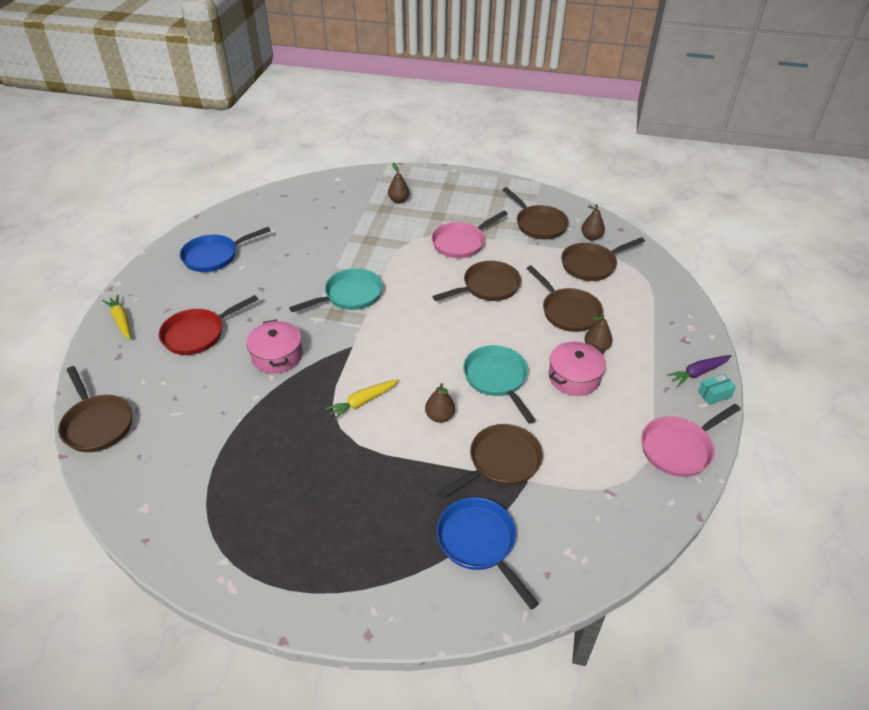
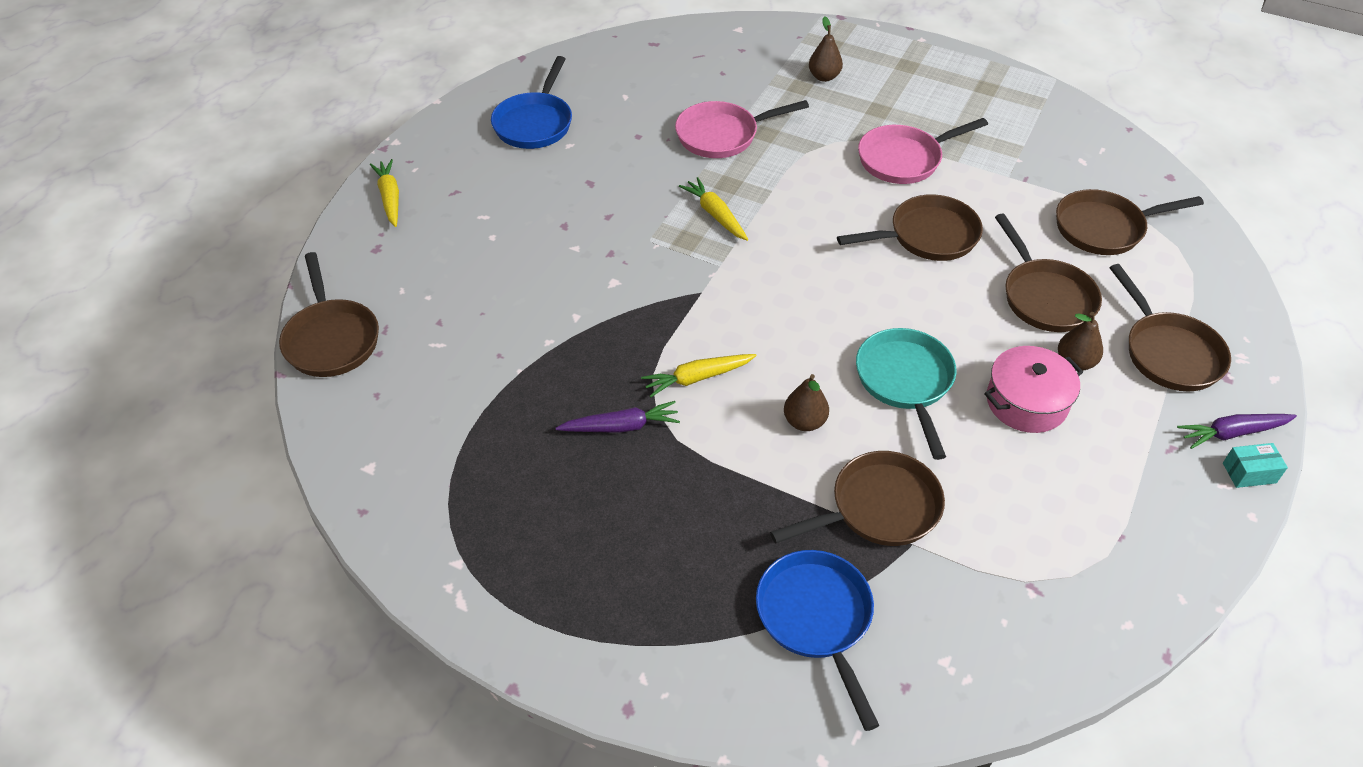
camera: 15 degrees right, 5 degrees up
(198, 334) = (489, 235): red pan -> none
(214, 256) = (535, 123): blue pan -> blue pan turned 60 degrees counterclockwise
(277, 356) = (591, 287): pink pot -> none
(319, 444) = (621, 426): none -> purple carrot
(349, 295) = (715, 214): turquoise pan -> yellow carrot
(538, 224) = (1035, 148): brown pan -> brown pan (1168, 352)
(591, 237) = (1116, 182): brown pear -> none
(679, 448) = (1165, 545): pink pan -> pink pan (722, 135)

